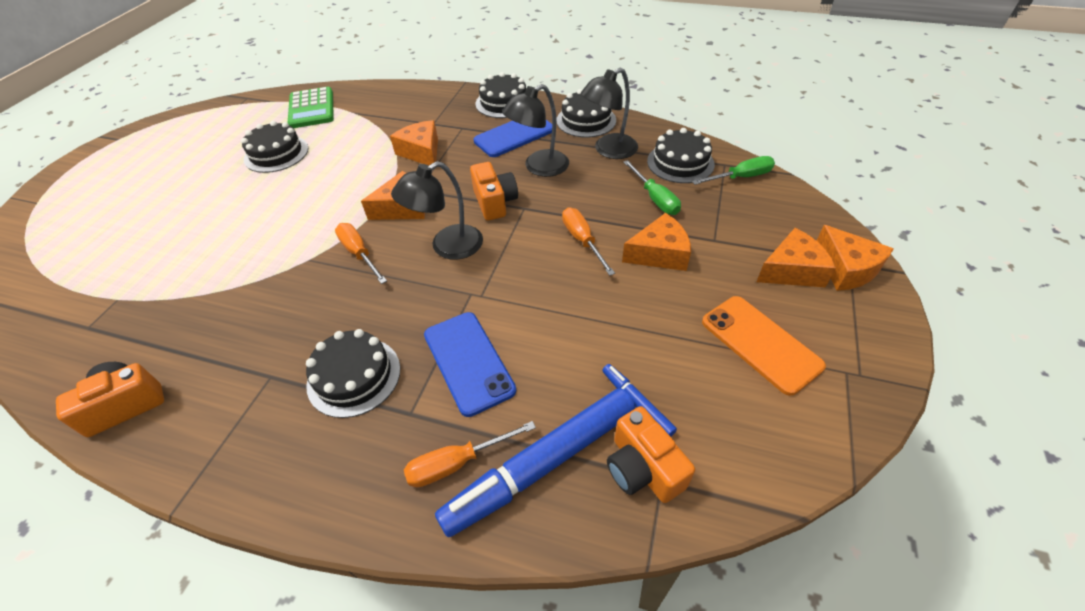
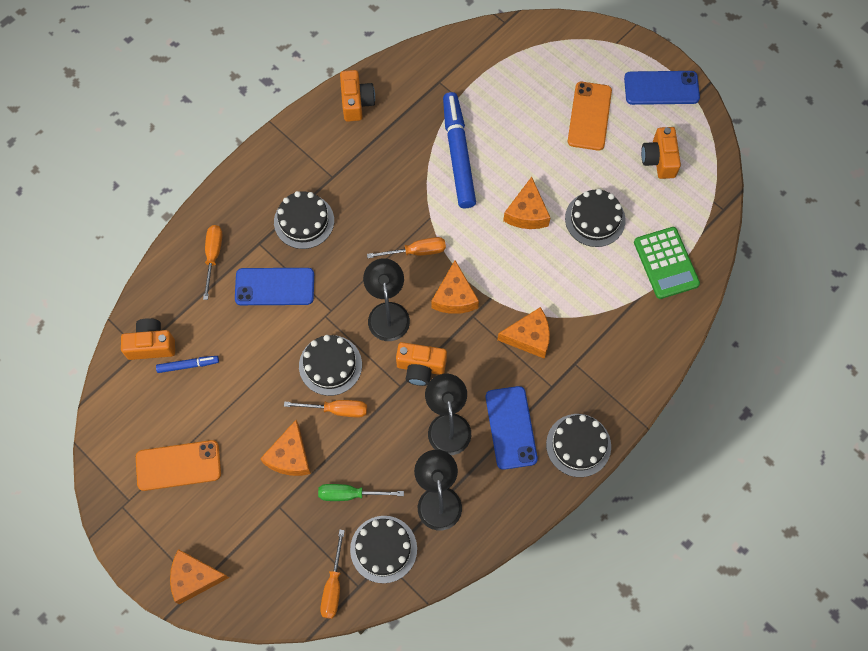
camera: 115 degrees right, 20 degrees up
(105, 159) = (661, 88): none -> blue phone
(144, 191) = (589, 116): none -> orange phone
(197, 139) = (659, 159): none -> orange camera
(311, 109) = (666, 263): green calculator -> green calculator turned 120 degrees counterclockwise
(541, 465) = (185, 296): blue marker -> blue marker (458, 154)
(586, 120) = (499, 507): black cake -> black cake (330, 365)
(740, 177) = (333, 586): green screwdriver -> orange screwdriver
(791, 270) = (217, 537): orange cheese -> orange cheese (527, 213)

